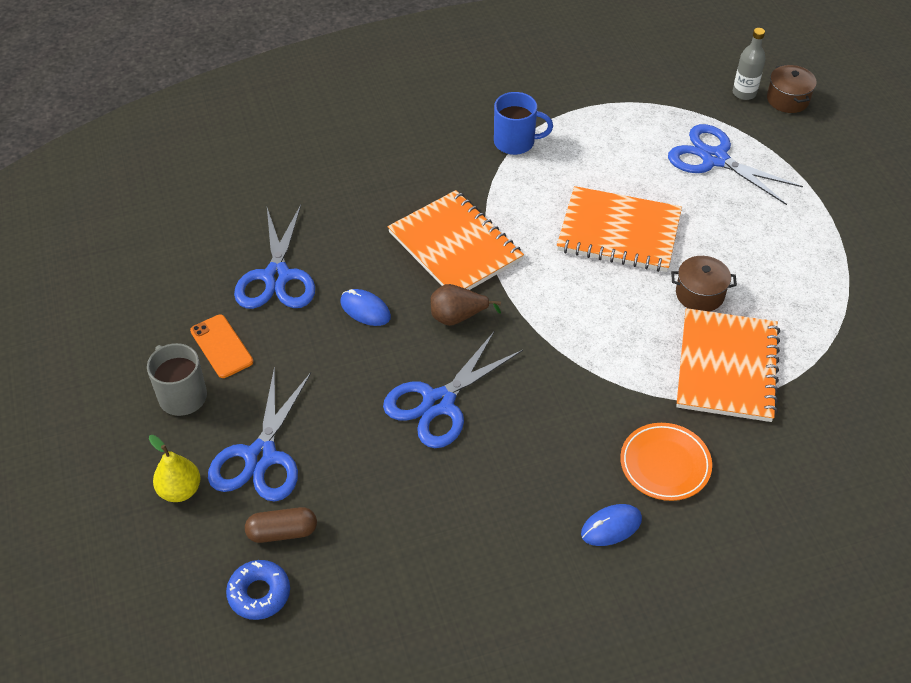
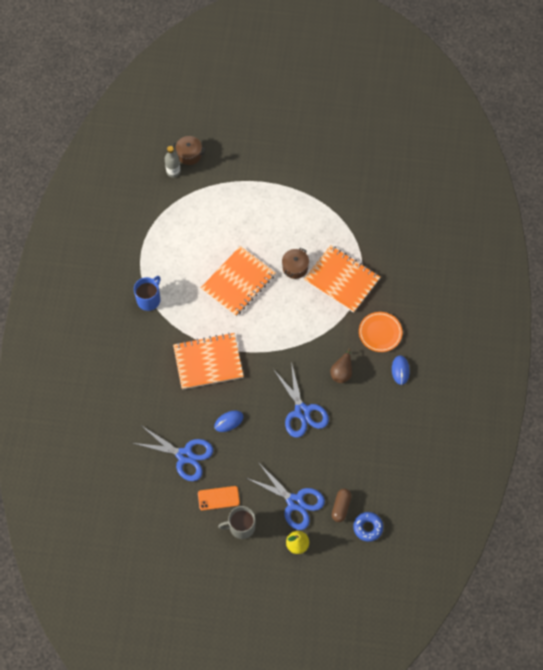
camera: 65 degrees left, 15 degrees up
(458, 317) = (255, 381): brown pear -> brown pear (342, 372)
(714, 158) = (212, 212): blue scissors -> none

